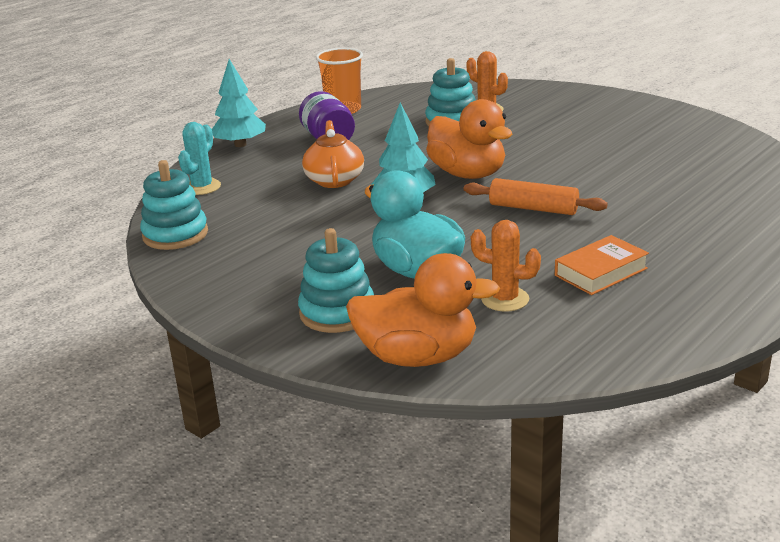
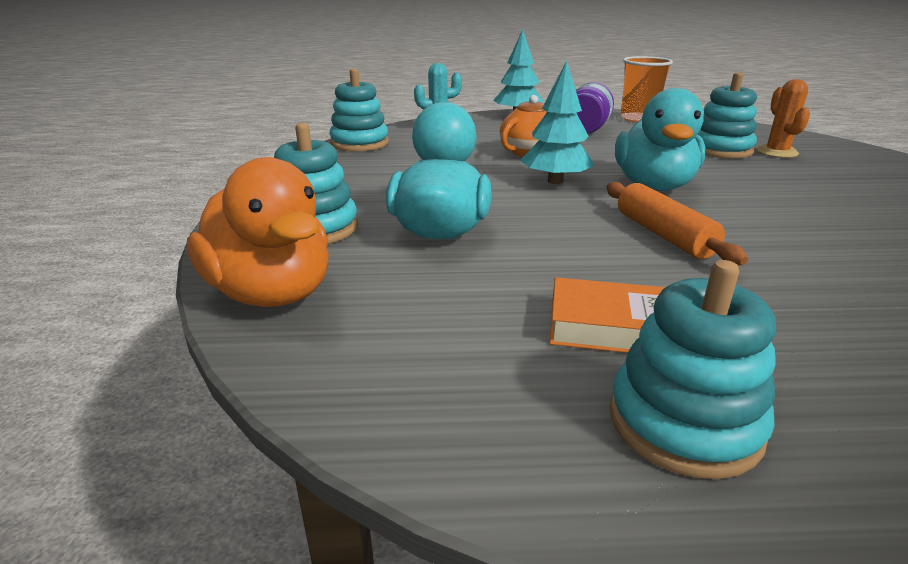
camera: 45 degrees right, 0 degrees up
(468, 174) = (653, 186): orange duck -> turquoise duck
(505, 299) = (453, 293): orange cactus -> none
(683, 293) = (684, 422): none -> turquoise stacking toy

